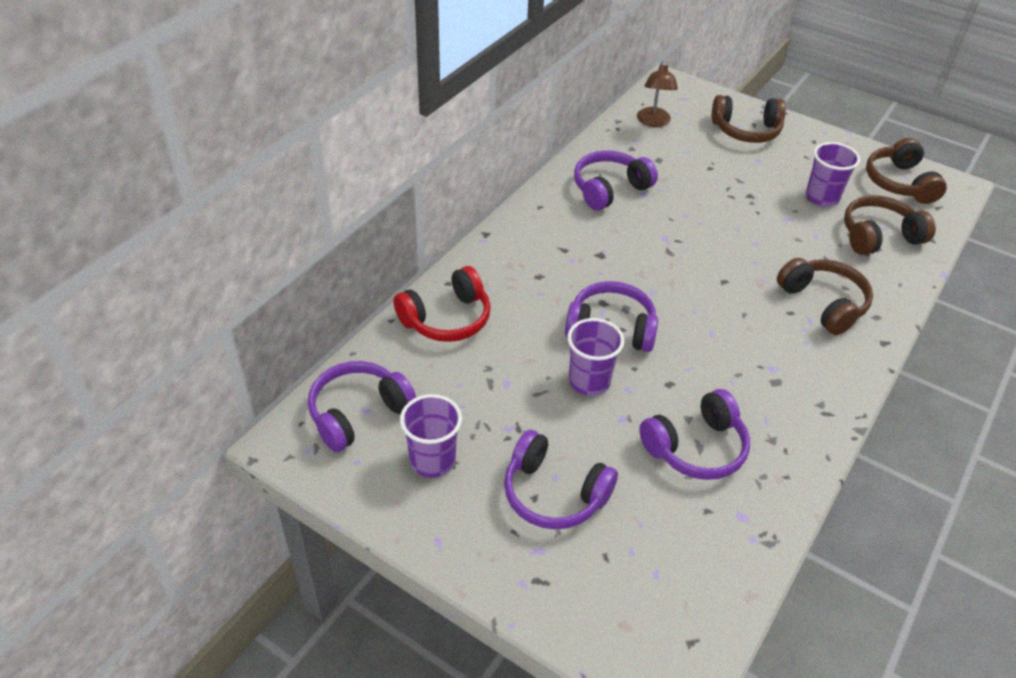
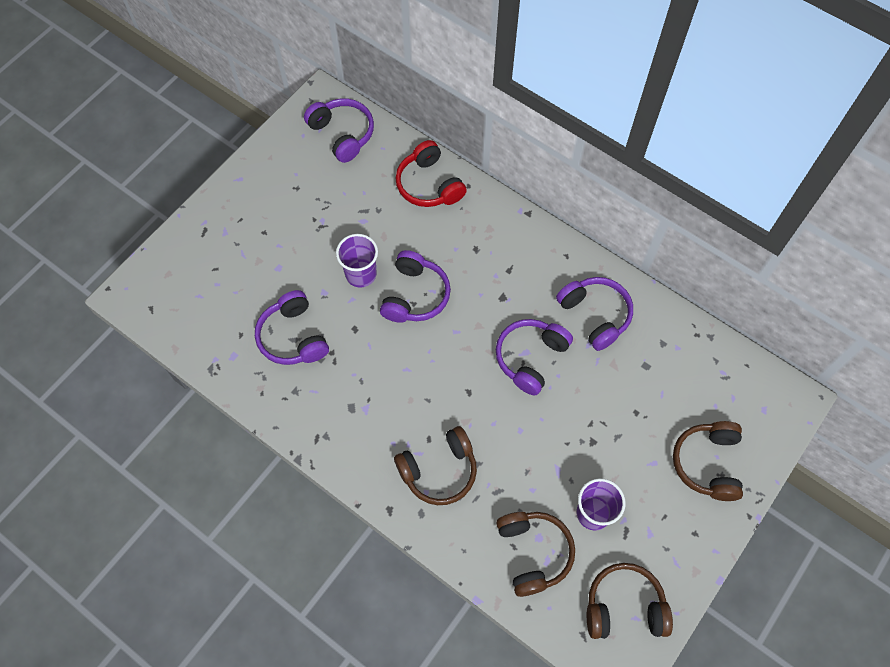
camera: 95 degrees right, 20 degrees up
(432, 460) = (299, 176): purple cup -> none
(554, 494) = (265, 243): purple headphones -> purple headphones (530, 358)
(653, 122) = (713, 371): brown lamp -> none

